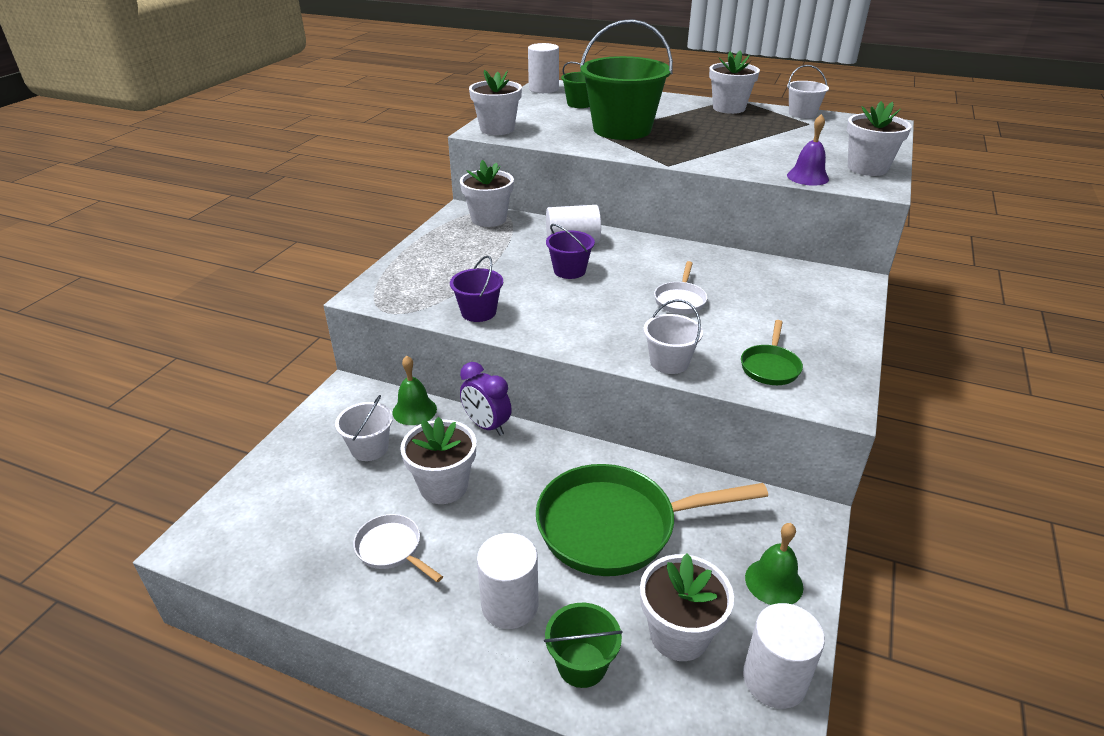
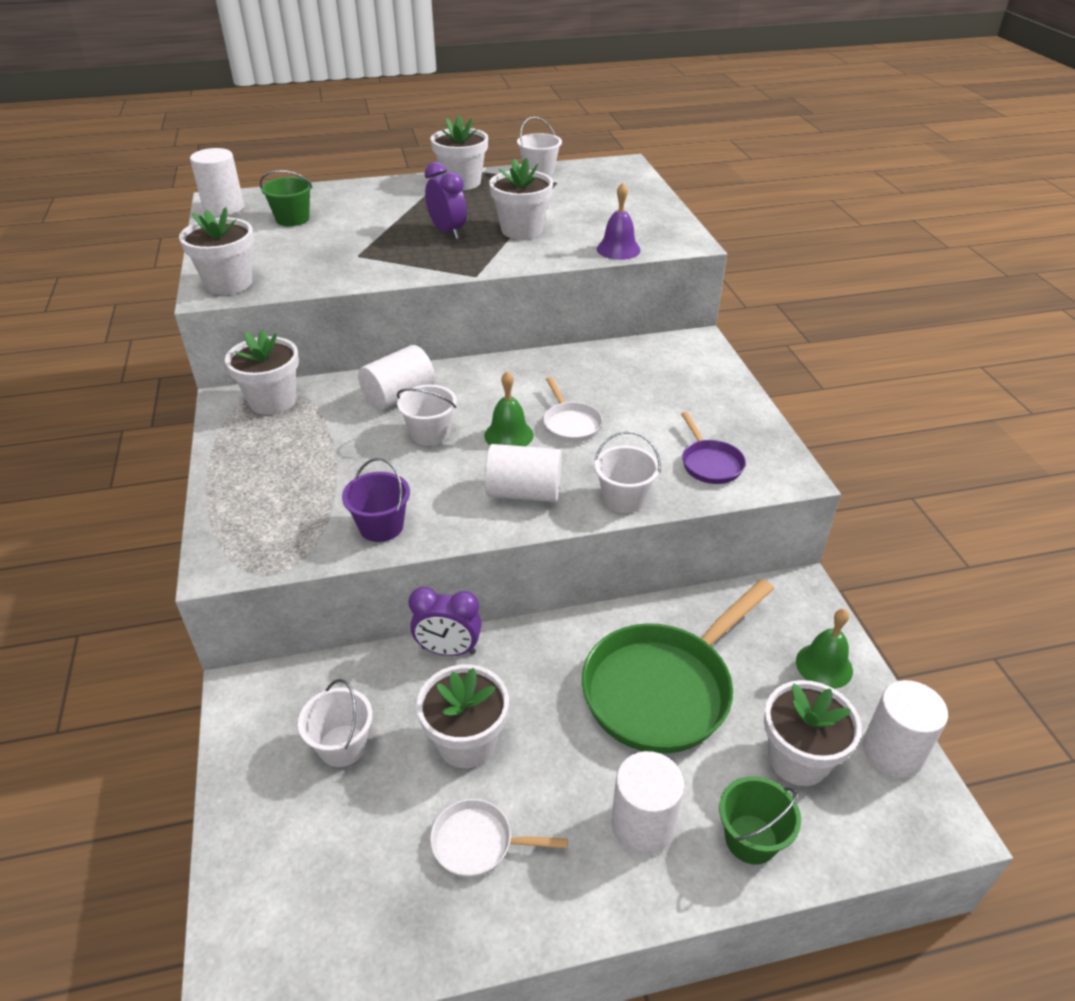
camera: 35 degrees left, 5 degrees up
(414, 410) = (352, 673): green bell -> green bell (509, 435)
(569, 270) = (430, 433): purple bucket -> white bucket
(596, 329) = (524, 492): none -> white cylinder
(622, 129) = (378, 242): green bucket -> none
(680, 135) = (447, 232): none -> purple clock
(770, 367) = (710, 463): green pan -> purple pan
(867, 168) = (657, 223): white flower pot -> white flower pot (521, 230)

